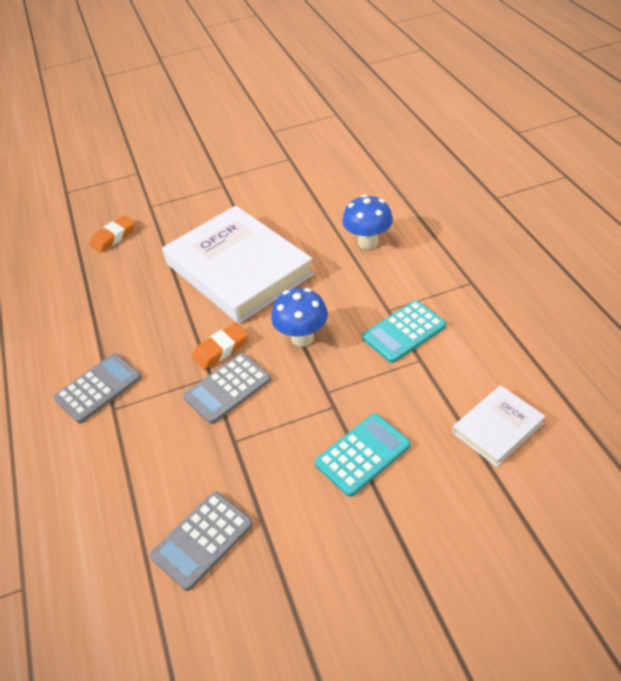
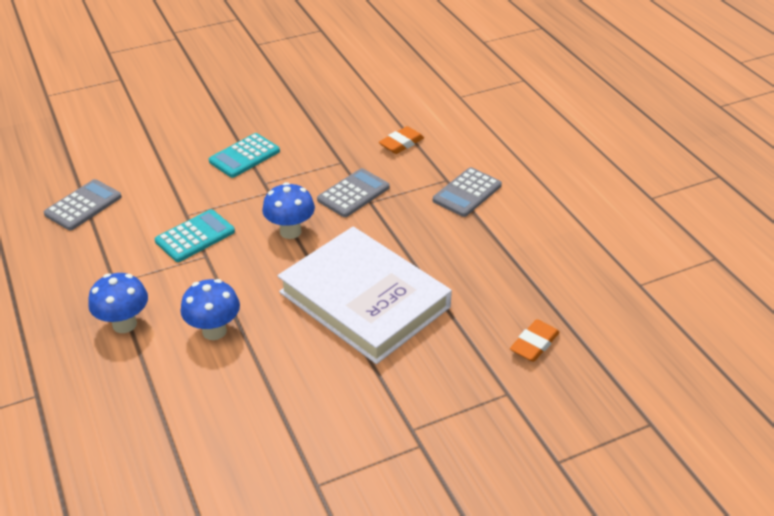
camera: 170 degrees right, 5 degrees down
(202, 540) = (353, 116): grey calculator -> grey calculator (83, 205)
(221, 349) = (366, 222): orange eraser -> orange eraser (401, 143)
(447, 246) = (124, 324): none -> blue mushroom
(497, 428) = (141, 171): white book -> none

